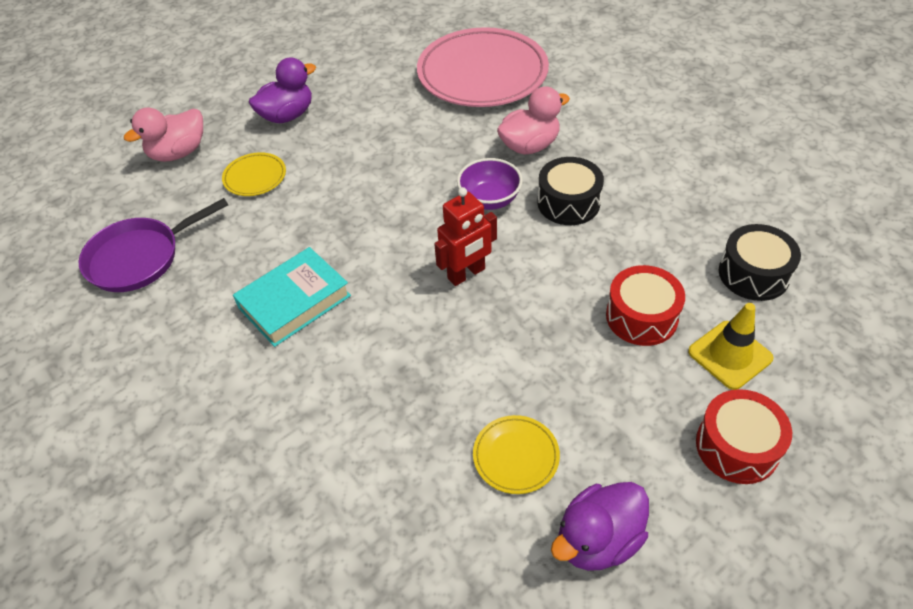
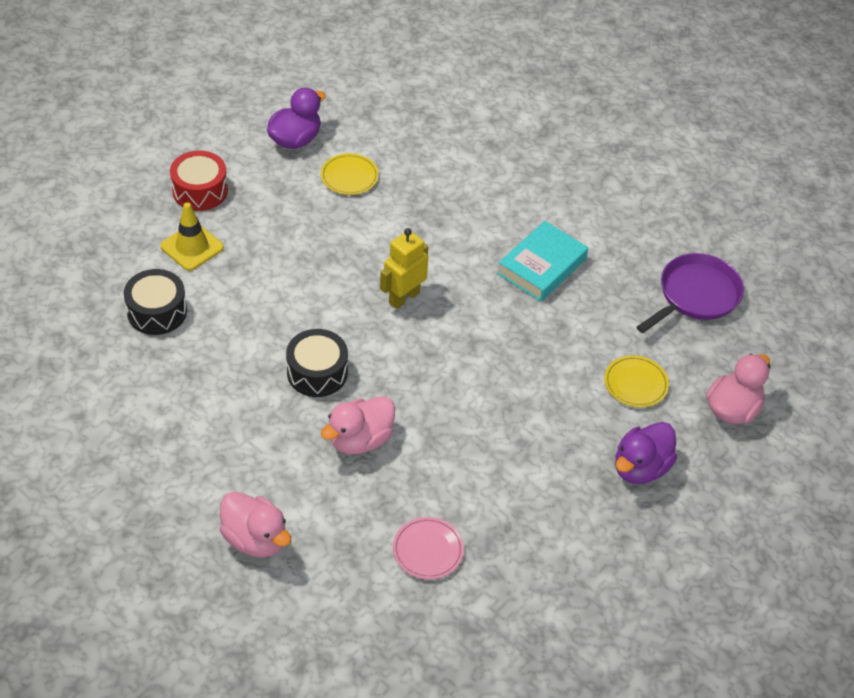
camera: 165 degrees right, 0 degrees up
(466, 274) = (403, 297): red robot -> yellow robot
(482, 74) = (428, 550): pink plate -> pink plate, size x0.43
(489, 200) = (394, 371): purple bowl -> none
(621, 85) = (255, 539): none -> pink duck
(641, 316) = (256, 271): red drum -> none

